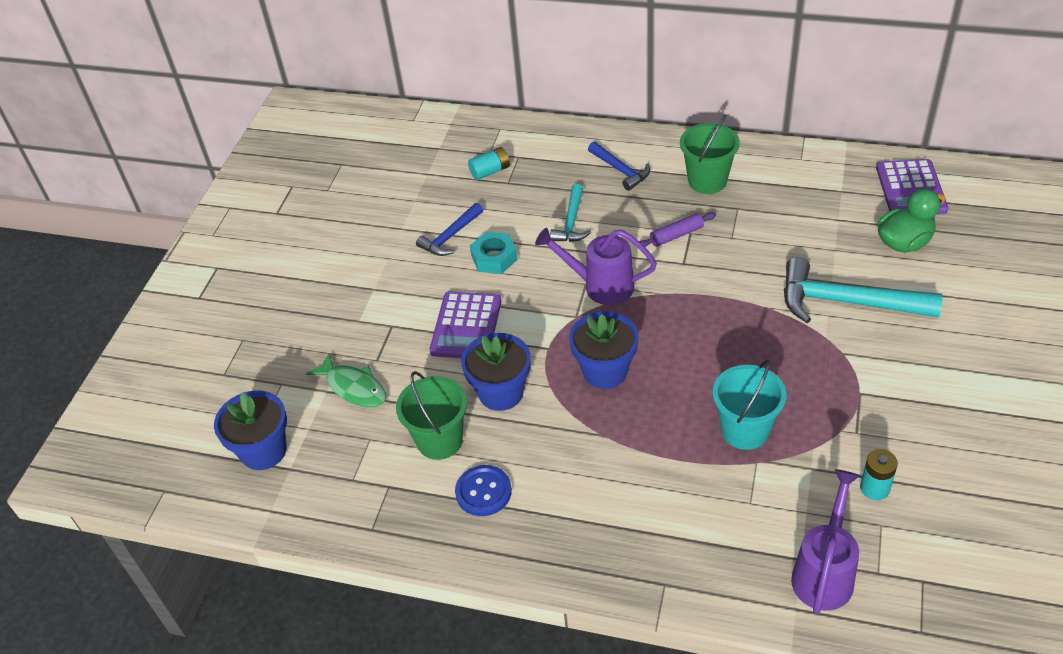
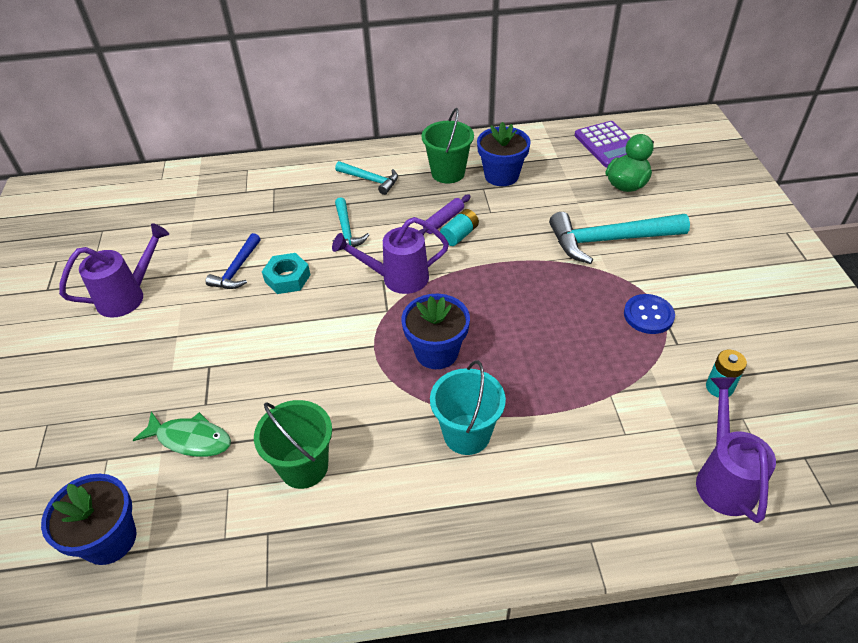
camera: 25 degrees left, 0 degrees up
(343, 238) = (128, 296): none -> purple watering can
(466, 326) = (286, 347): purple calculator -> none
(483, 492) = (371, 506): blue button -> blue button (648, 315)
(490, 171) = (253, 206): turquoise battery -> turquoise battery (459, 235)
(501, 393) = (346, 400): blue flower pot -> blue flower pot (501, 175)
(620, 170) = (370, 180): blue hammer -> turquoise hammer
(745, 430) = (586, 369): turquoise bucket -> turquoise bucket (467, 434)

